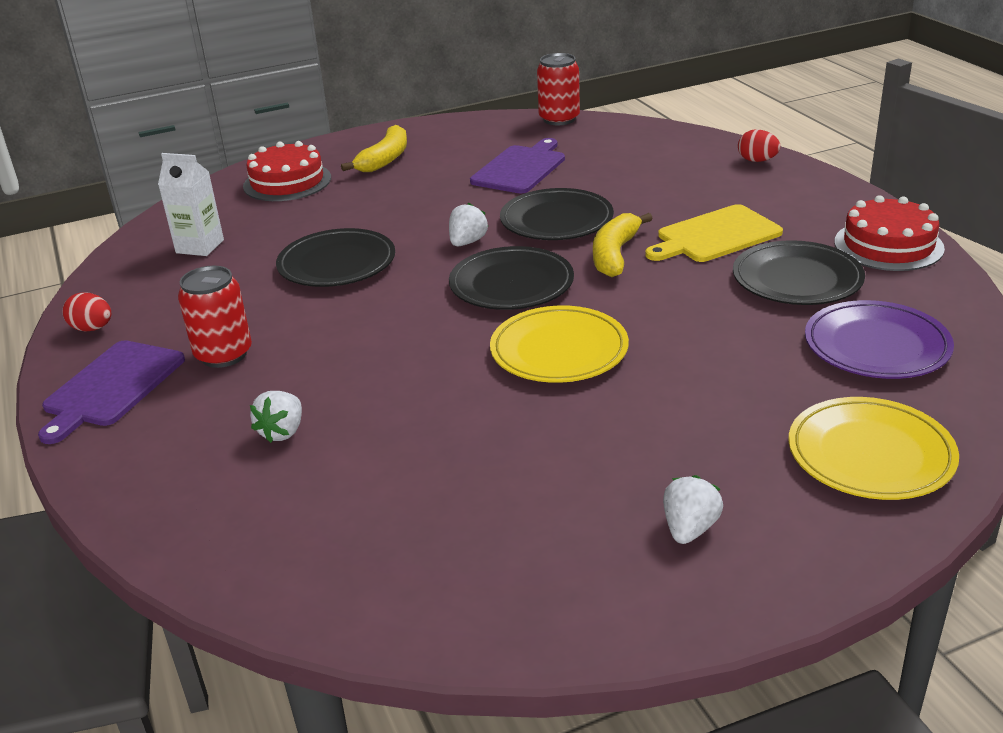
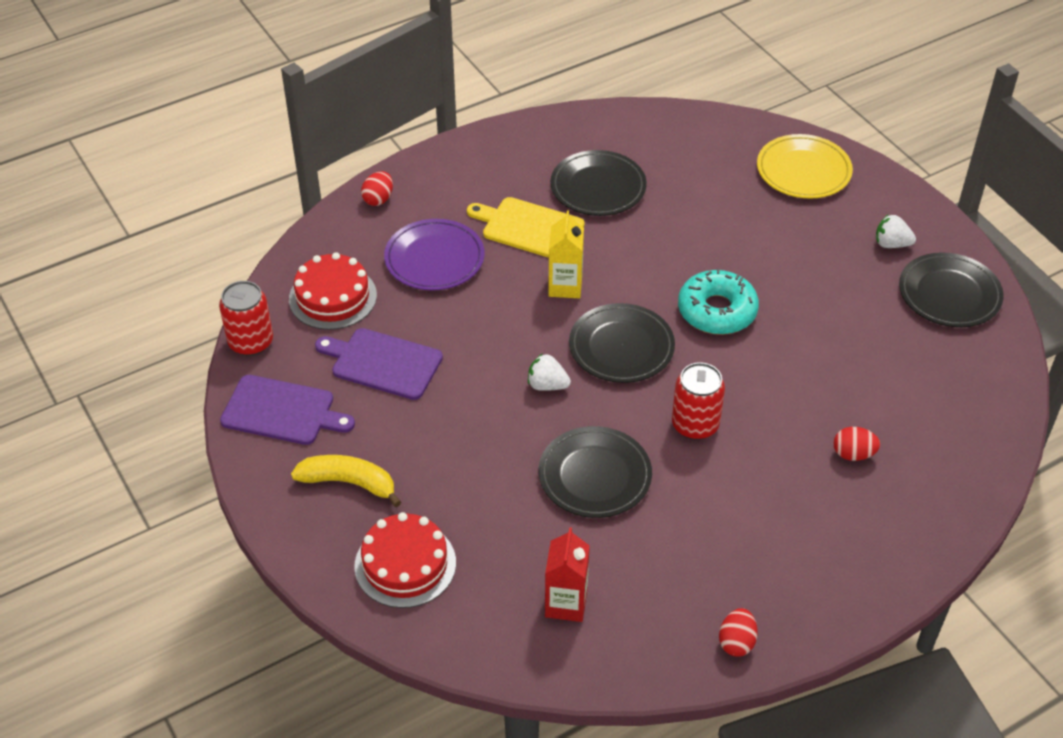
camera: 100 degrees left, 15 degrees up
(112, 387) = (823, 589): purple cutting board -> purple cutting board (282, 411)
(200, 246) = (566, 604): white carton -> red carton
(224, 354) = (760, 522): red can -> red can (695, 425)
(282, 432) = (853, 454): white strawberry -> red egg
(556, 220) = (501, 327): black plate -> black plate (949, 294)
(559, 350) = (717, 311): yellow plate -> turquoise donut
(615, 254) = (565, 286): yellow banana -> yellow carton
(715, 236) = (529, 228): yellow cutting board -> yellow cutting board turned 150 degrees clockwise
(876, 346) = (685, 157): purple plate -> purple plate (434, 259)
(888, 245) = (541, 138): red cake -> red cake (332, 297)

